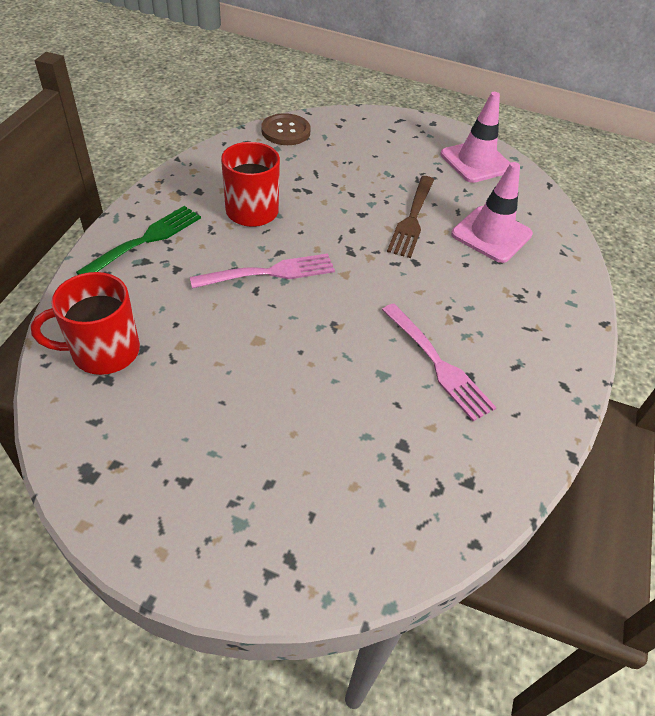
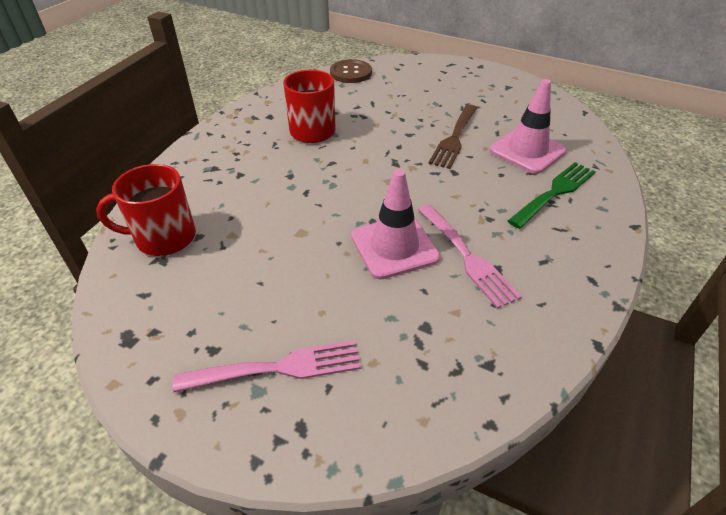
camera: 10 degrees right, 5 degrees down
(145, 240) = (218, 152): green fork -> green fork (554, 193)
(269, 273) = (320, 179): pink fork -> pink fork (277, 368)
(476, 162) = (517, 94): pink traffic cone -> pink traffic cone (394, 247)

